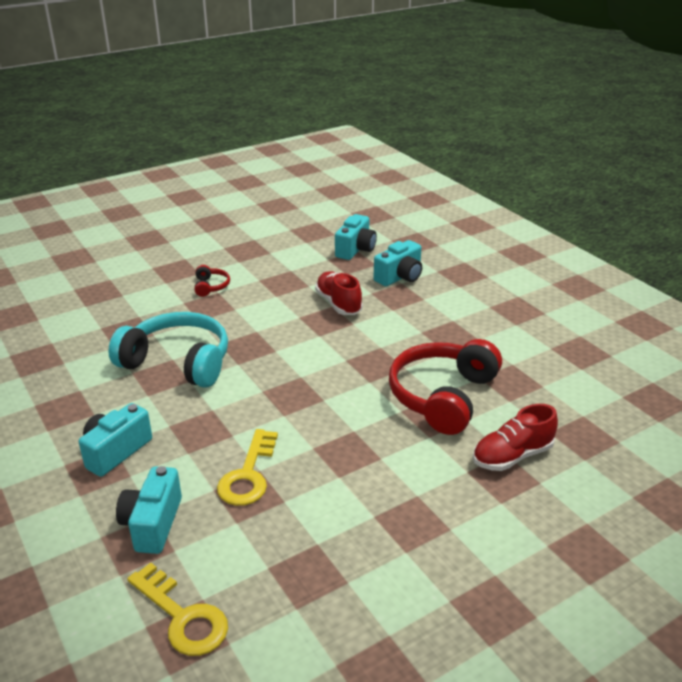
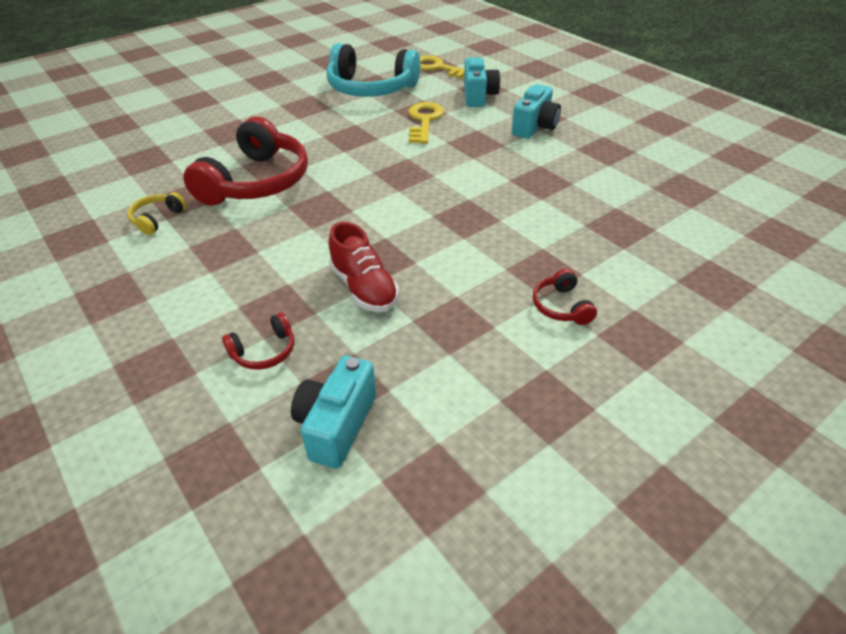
camera: 175 degrees right, 10 degrees up
(178, 362) = (533, 196): turquoise headphones -> turquoise headphones (371, 88)
(400, 277) = (264, 351): turquoise camera -> red headphones
(512, 456) = (215, 143): red shoe -> none
(520, 364) = (157, 219): none -> yellow headphones

